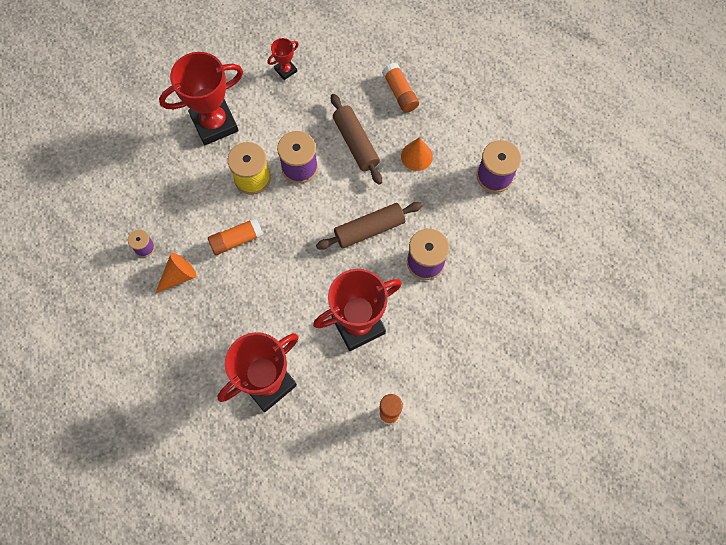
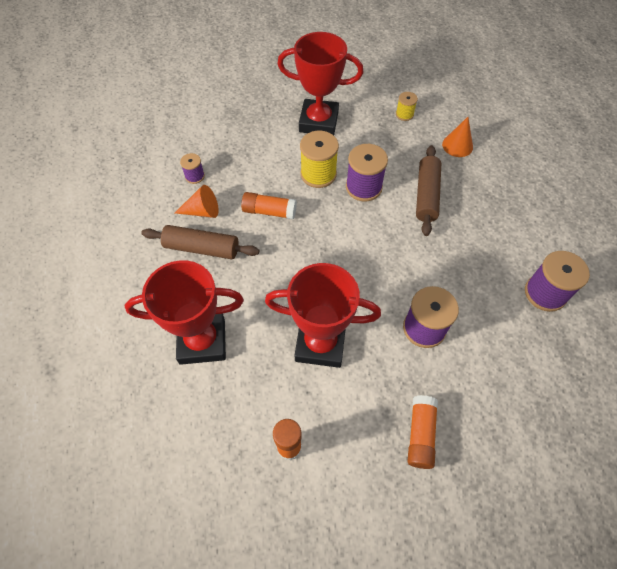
camera: 35 degrees right, 10 degrees down
(285, 70) = (404, 114): red trophy -> yellow spool
(369, 229) = (390, 269): brown rolling pin -> brown rolling pin (202, 248)
(400, 93) = (494, 178): orange glue stick -> orange glue stick (420, 434)
(416, 156) = (476, 234): orange cone -> orange cone (457, 145)

